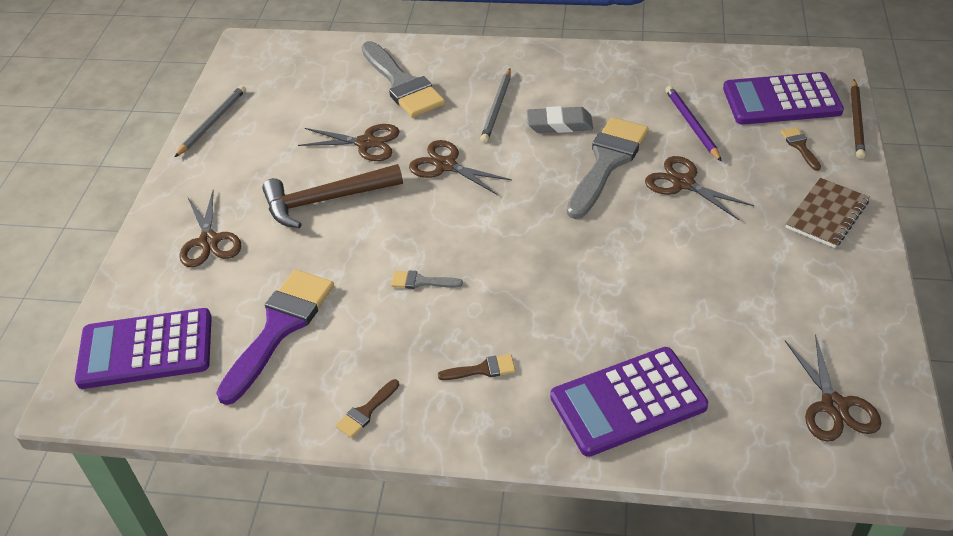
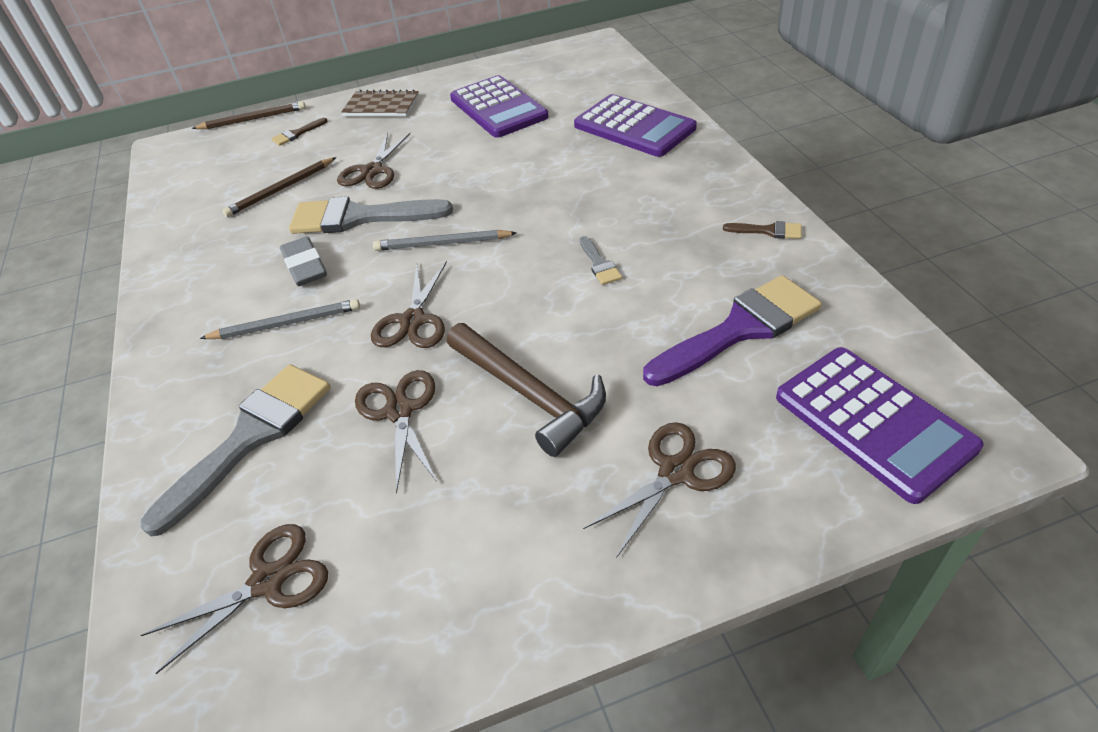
camera: 115 degrees left, 0 degrees up
(212, 122) = (423, 651): grey pencil -> grey pencil (442, 244)
(279, 328) = (740, 329): purple brush -> purple brush turned 150 degrees clockwise
(482, 369) = (666, 193): brown brush -> none
(691, 125) = (281, 190): purple pencil -> brown pencil
(781, 100) = (229, 156): purple calculator -> purple calculator (498, 108)
(834, 406) = (568, 67): brown scissors -> brown scissors (267, 581)

